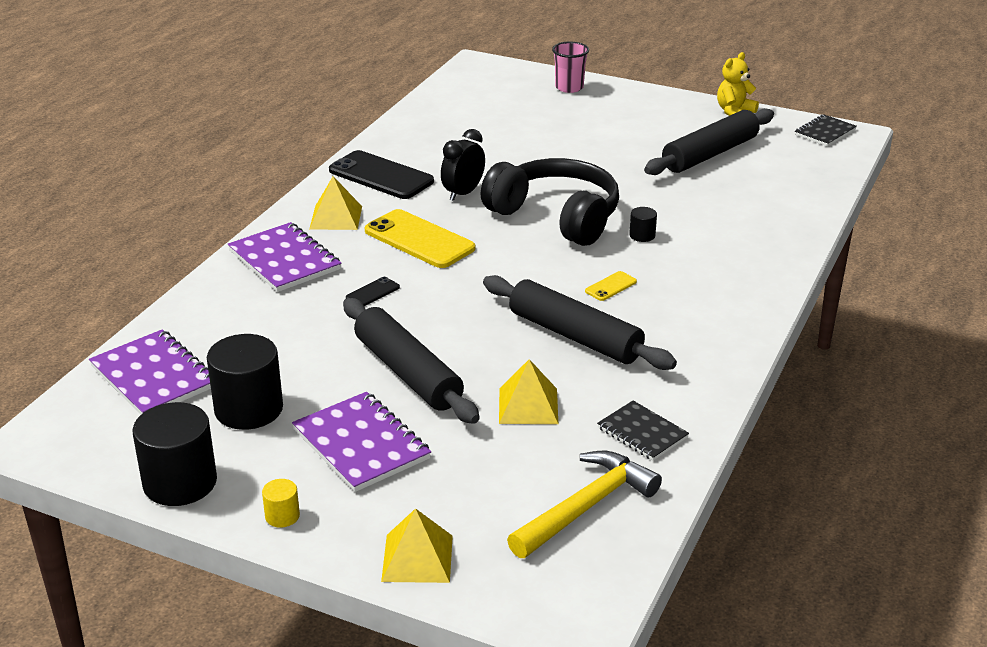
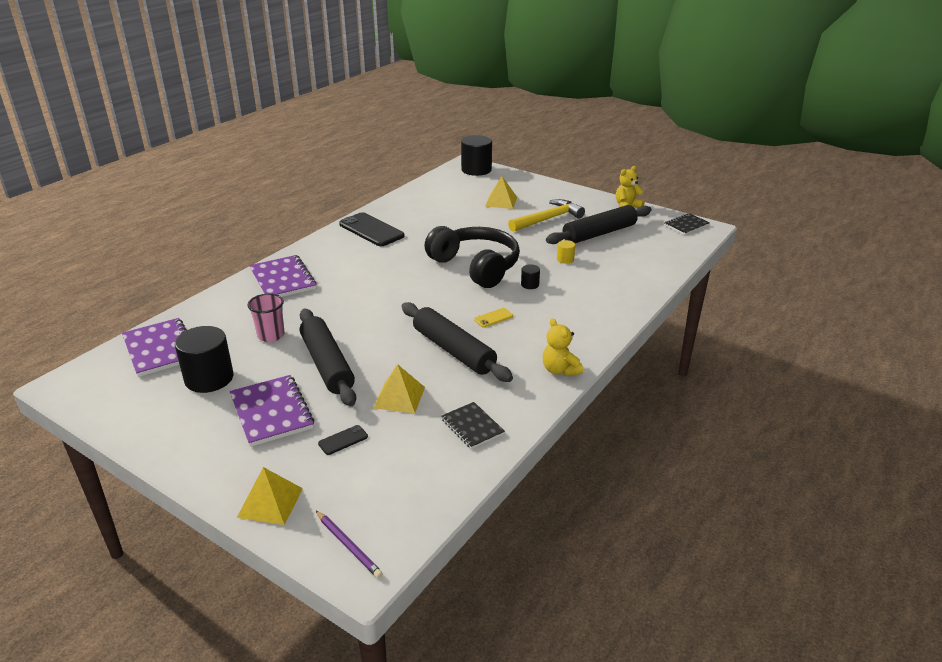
camera: 10 degrees right, 0 degrees up
(180, 482) = (138, 425): black cylinder -> black cylinder (476, 170)
(282, 516) = (193, 458): yellow cylinder -> yellow cylinder (565, 259)
(336, 217) = (329, 254): yellow pyramid -> yellow pyramid (501, 201)
(372, 292) = (329, 306): black phone -> black phone (343, 440)
(419, 240) = (377, 274): yellow phone -> none
(463, 193) = (420, 246): black clock -> none
(545, 596) = (348, 545): none -> purple pencil
(569, 87) = (520, 183): pink cup -> pink cup (271, 335)
(586, 507) = (408, 479): yellow hammer -> yellow hammer (548, 219)
(728, 347) = (560, 370): none -> yellow teddy bear

